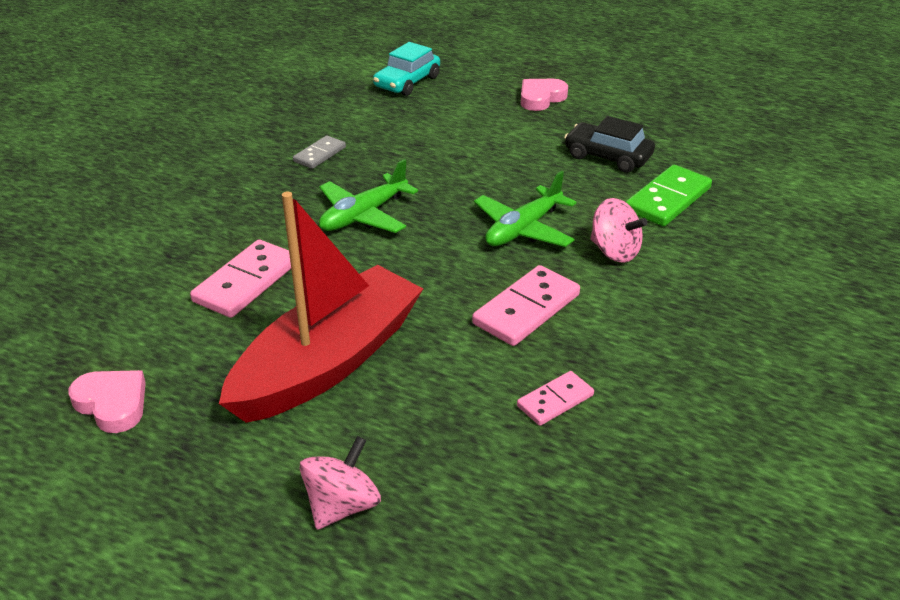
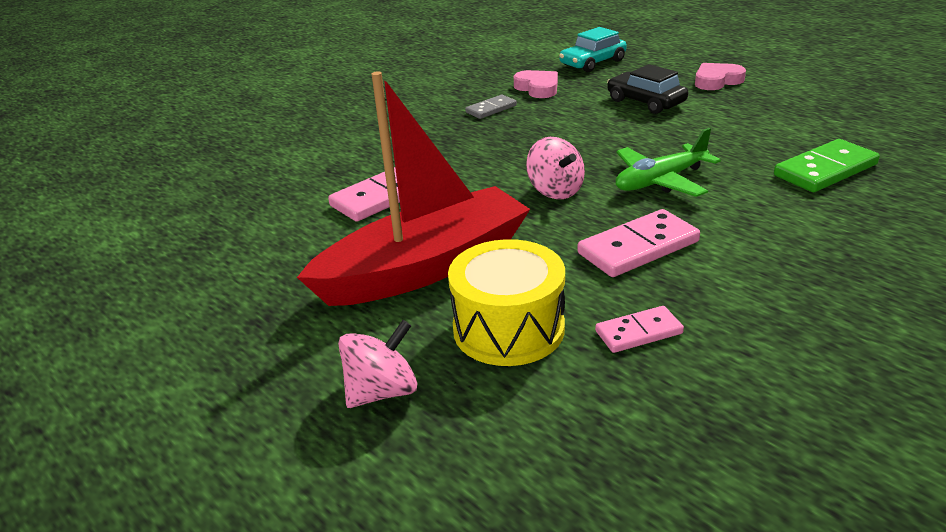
camera: 20 degrees right, 5 degrees down
(112, 404) = (225, 274): pink heart -> pink heart (538, 88)
(363, 215) = (510, 156): green plane -> none
(436, 417) = (508, 329): none -> yellow drum
(607, 156) = (770, 130): black car -> black car (645, 102)
(614, 251) = (751, 208): pink spinning top -> pink spinning top (555, 190)

